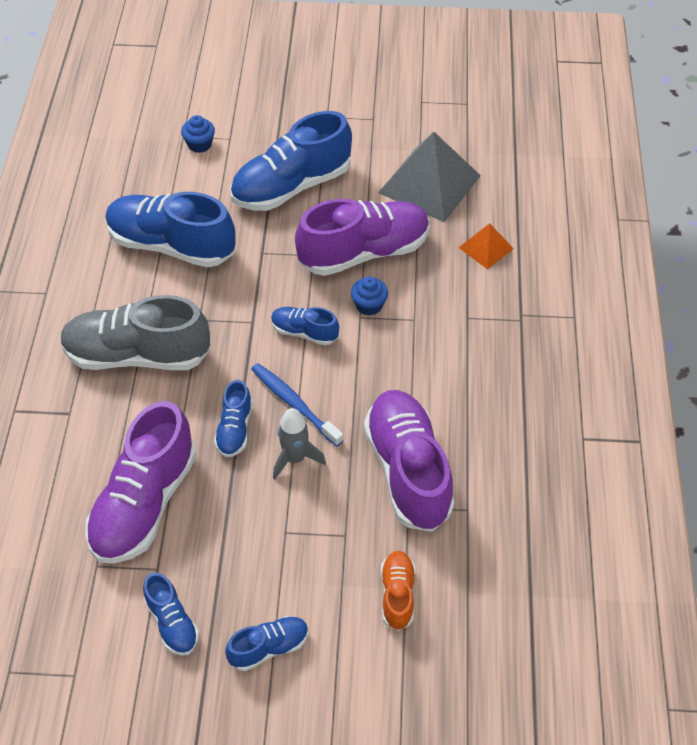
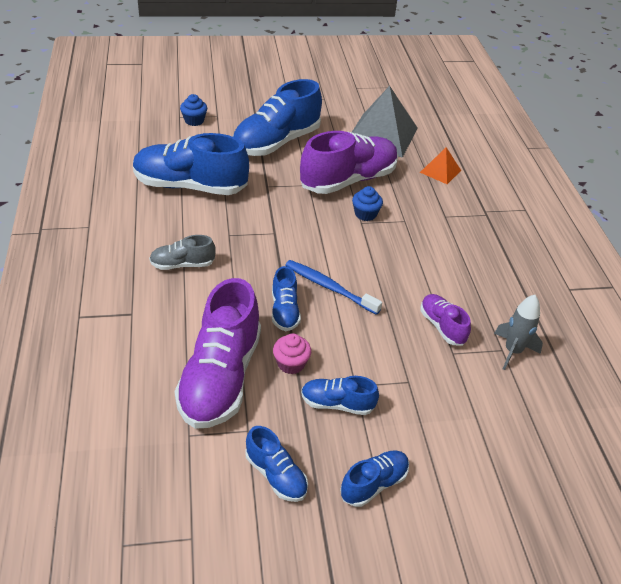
camera: 15 degrees left, 10 degrees down
(138, 355) = (182, 264): grey shoe -> grey shoe, size x0.49
(223, 497) = (291, 364): none -> pink cupcake
(295, 458) = (344, 327): grey rocket -> grey rocket (512, 351)
(304, 332) = (320, 236): blue shoe -> blue shoe (337, 404)
(397, 595) = (471, 423): orange shoe -> none
(408, 471) = (442, 326): purple shoe -> purple shoe, size x0.49

